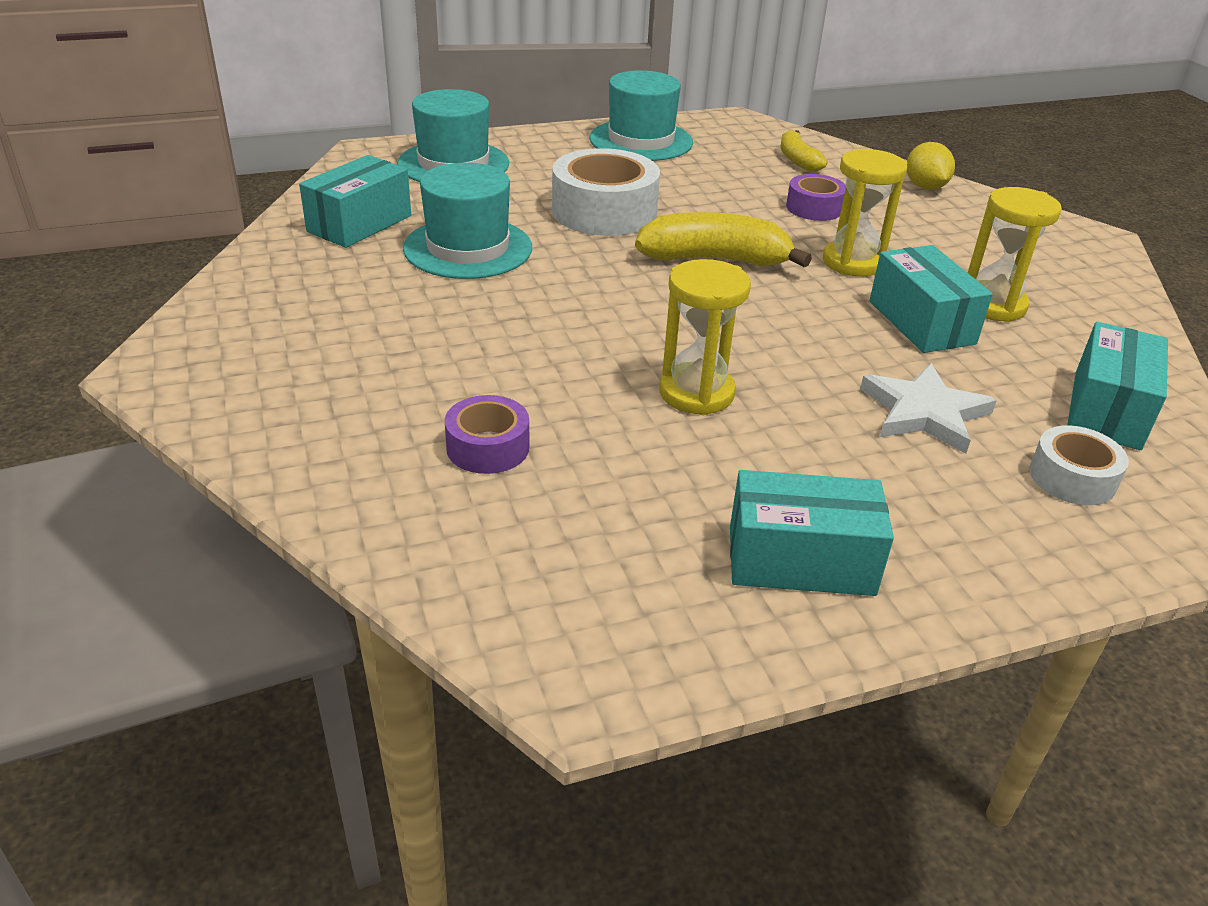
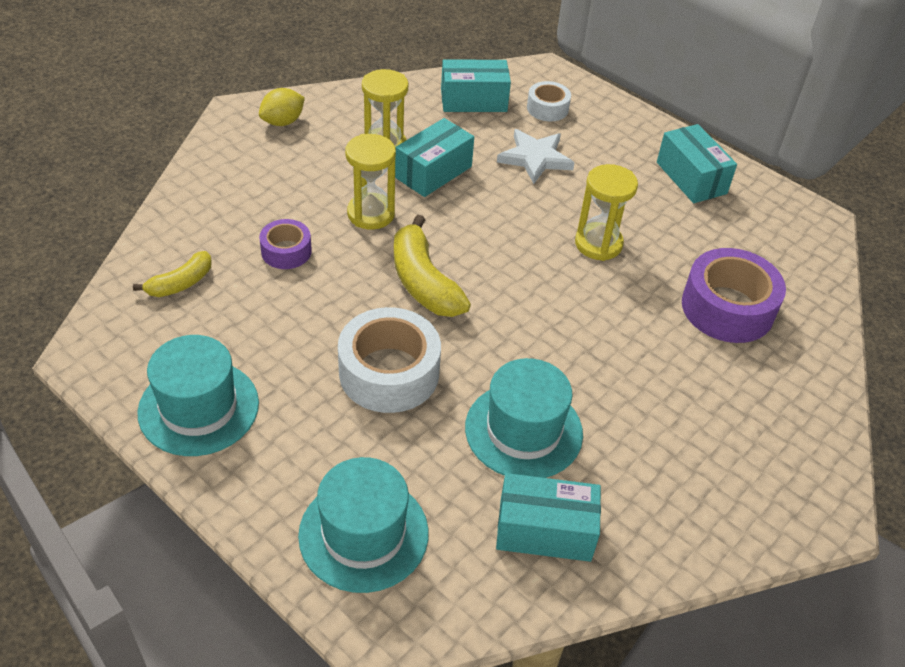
camera: 120 degrees left, 10 degrees up
(488, 447) = (727, 308): purple tape -> purple tape, size x1.81
(925, 187) = (196, 199): yellow lemon -> yellow lemon (283, 122)

